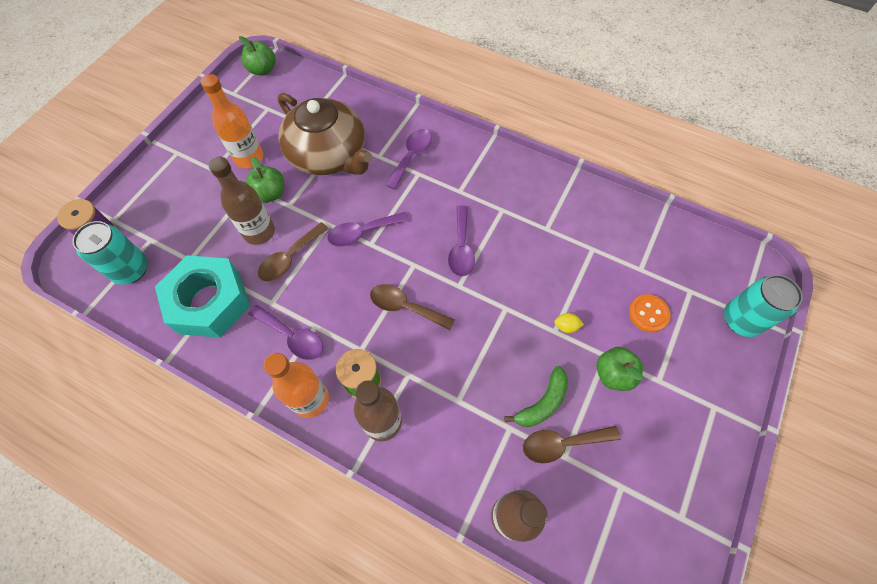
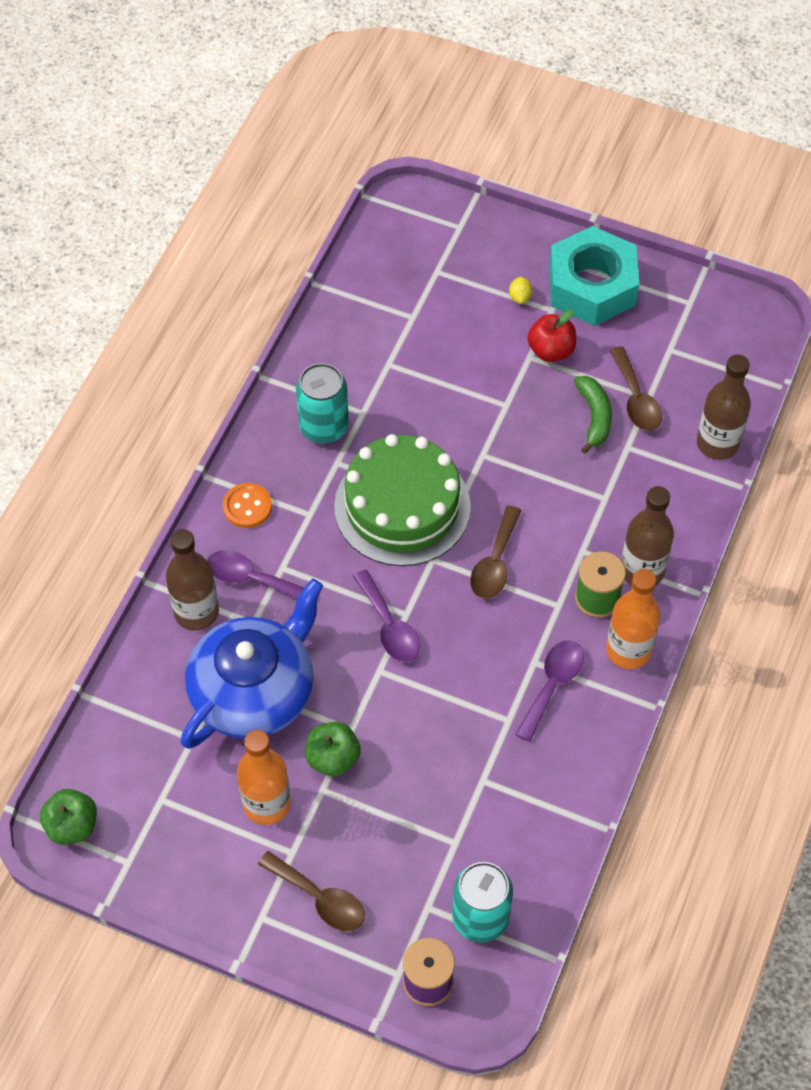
camera: 95 degrees left, 5 degrees down
(210, 302) = (517, 796): turquoise nut -> turquoise nut (592, 286)
(259, 232) = (400, 759): brown bottle -> brown bottle (196, 612)
(290, 258) = (439, 710): brown spoon -> brown spoon (319, 898)
(328, 155) = (254, 691): brown teapot -> blue teapot
(461, 248) = (402, 506): purple spoon -> green cake
(542, 403) = (594, 416): green banana -> green banana turned 45 degrees clockwise
(566, 326) = (499, 393): yellow lemon -> yellow lemon (520, 297)
(613, 374) = (551, 350): green apple -> red apple
(648, 314) = (472, 313): orange button -> orange button (247, 507)
(741, 320) = (468, 229): turquoise can -> turquoise can (324, 427)

